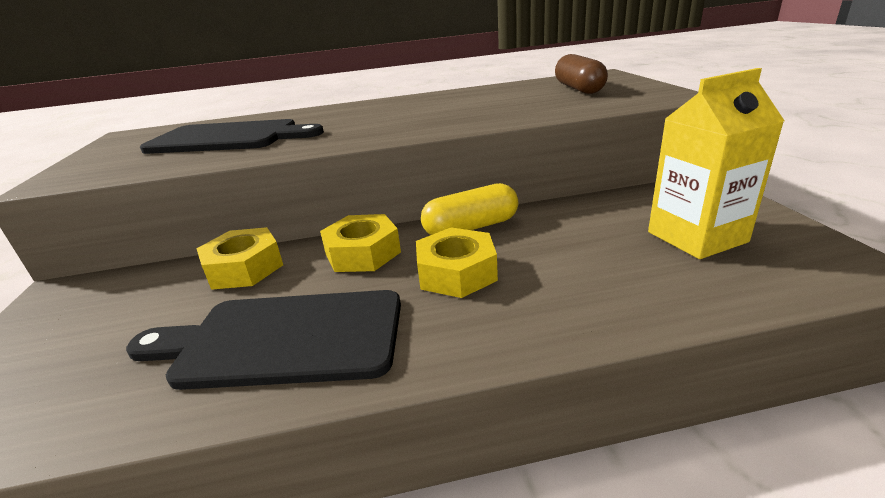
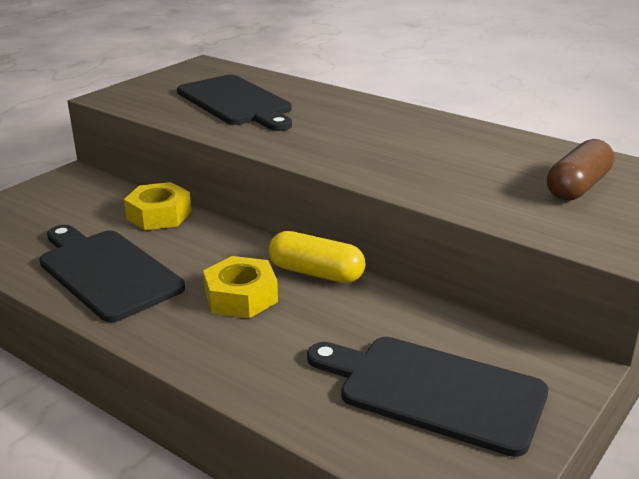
camera: 45 degrees right, 0 degrees up
(363, 253) = (225, 247): yellow nut -> none
(696, 237) = (433, 391): yellow carton -> black cutting board

